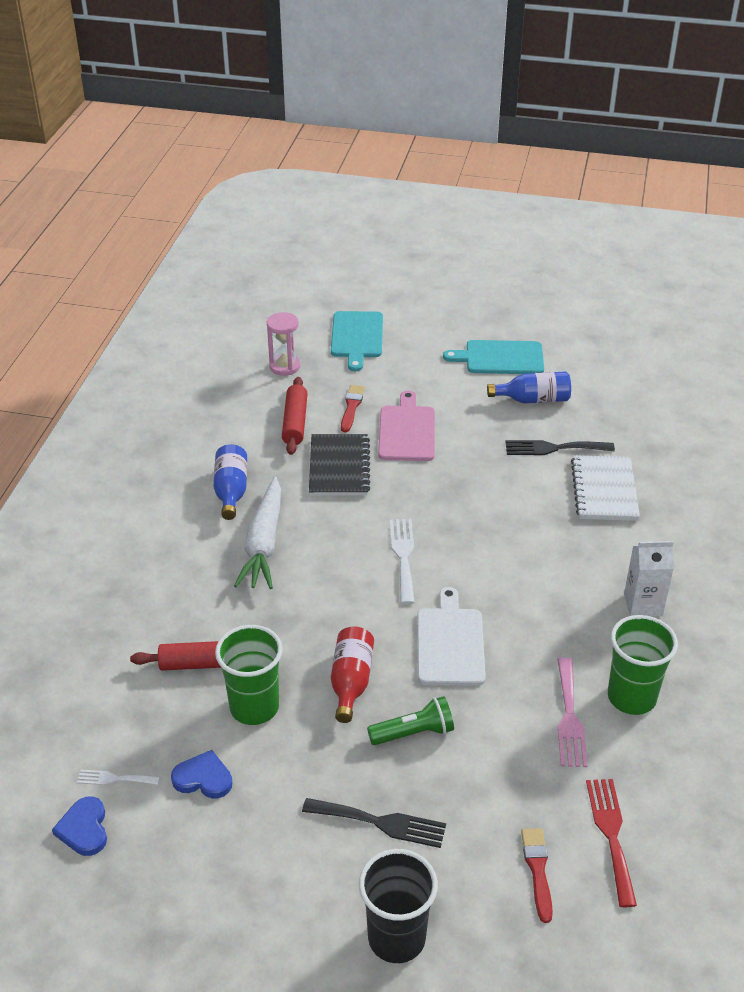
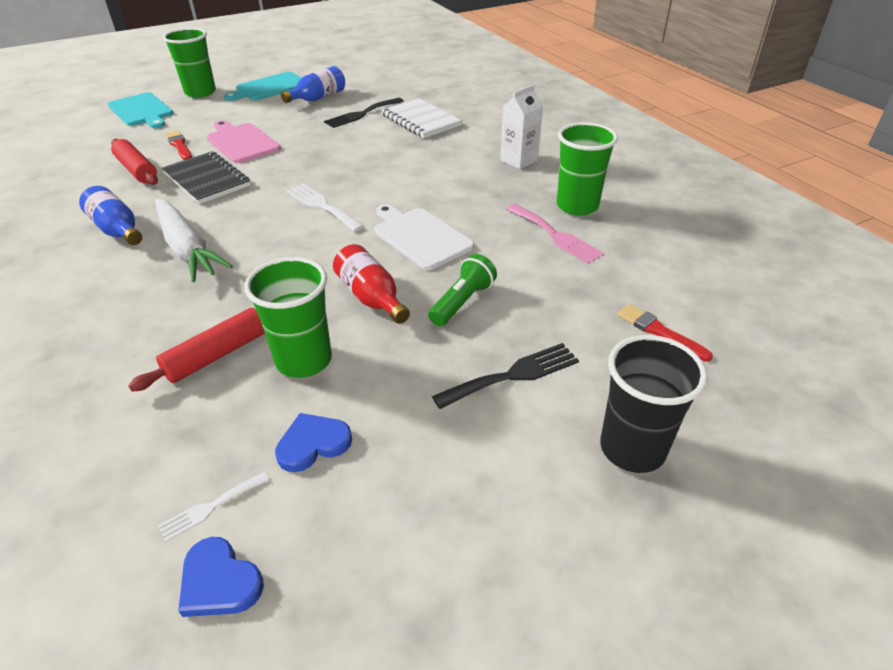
camera: 40 degrees left, 0 degrees up
(285, 366) = (92, 144): pink hourglass -> none
(429, 333) = (200, 92): none -> green cup
(611, 834) = (670, 282): red fork -> none

